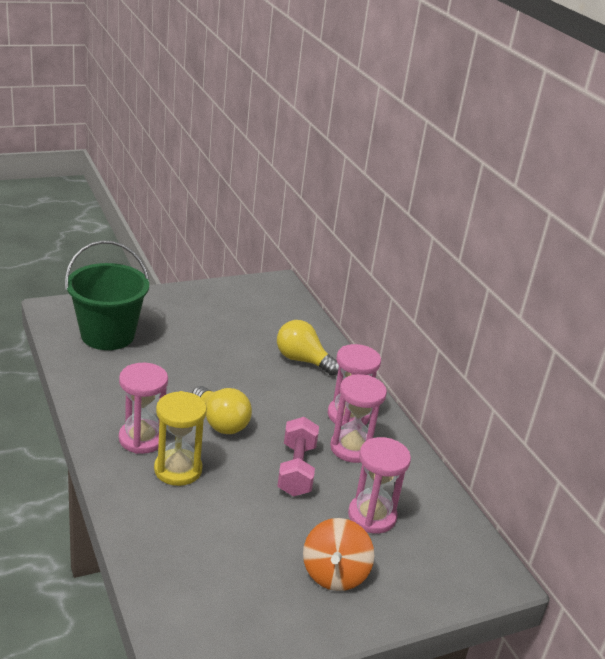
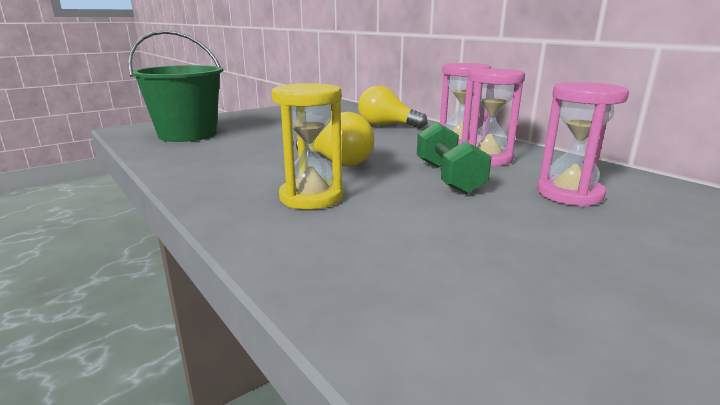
camera: 10 degrees left, 10 degrees down
(142, 439) = (252, 183): pink hourglass -> none
(296, 470) = (448, 178): pink dumbbell -> green dumbbell
(334, 574) = (599, 246): orange spinning top -> none

